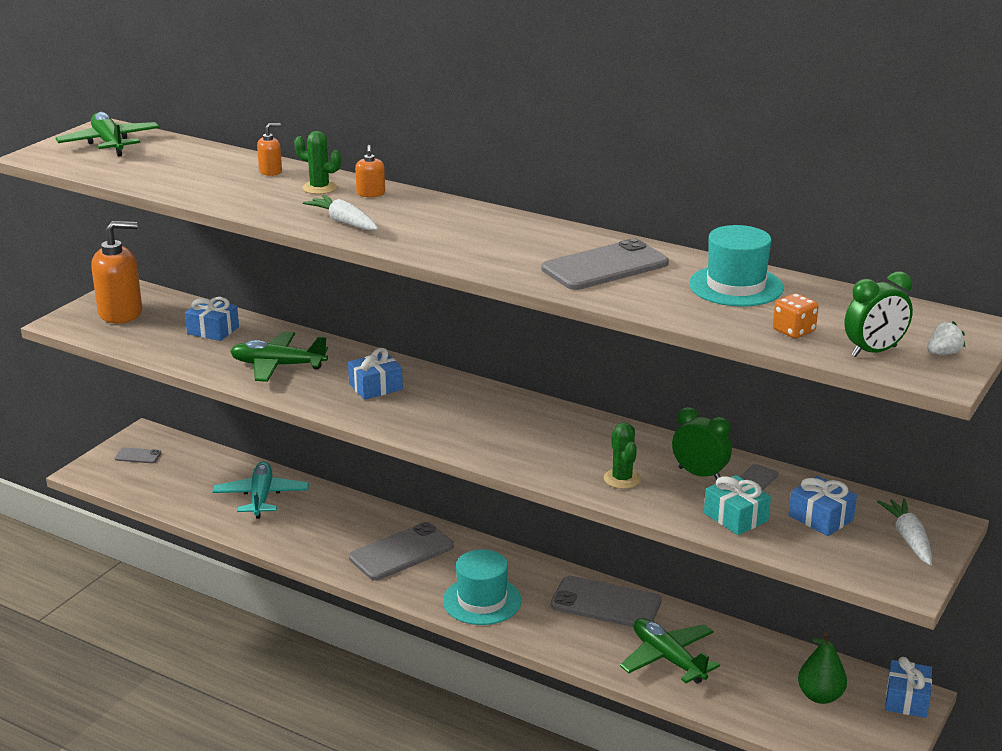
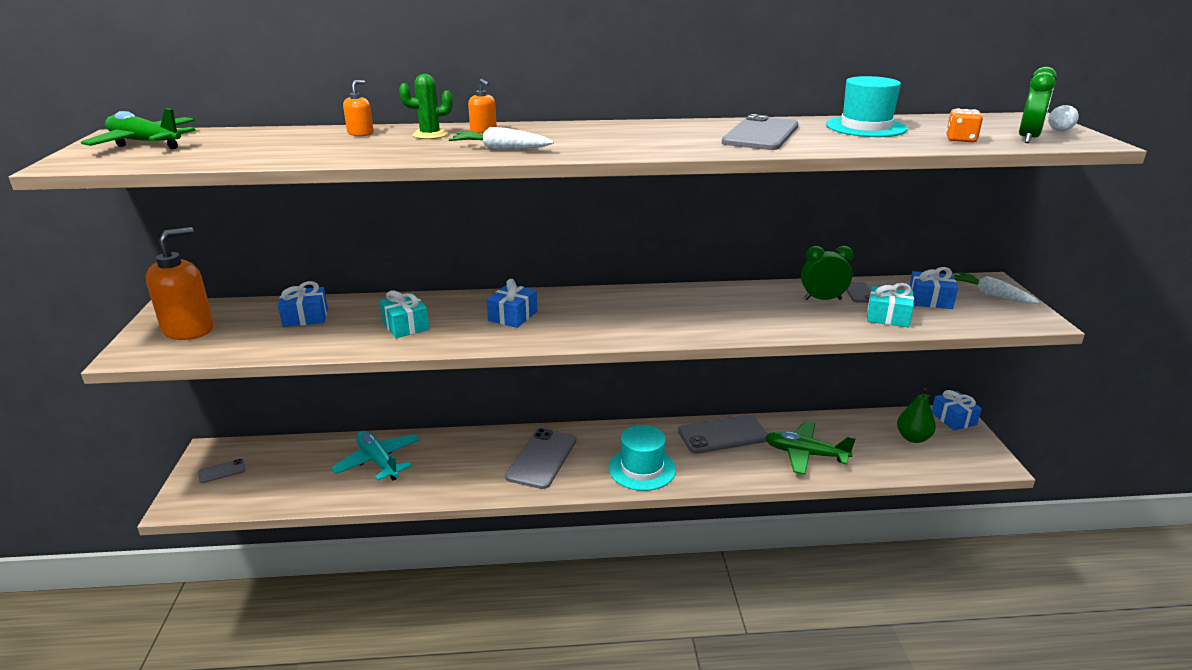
camera: 35 degrees left, 0 degrees up
(278, 365) = (405, 326): green plane -> turquoise gift
(622, 479) = (784, 318): green cactus -> none

